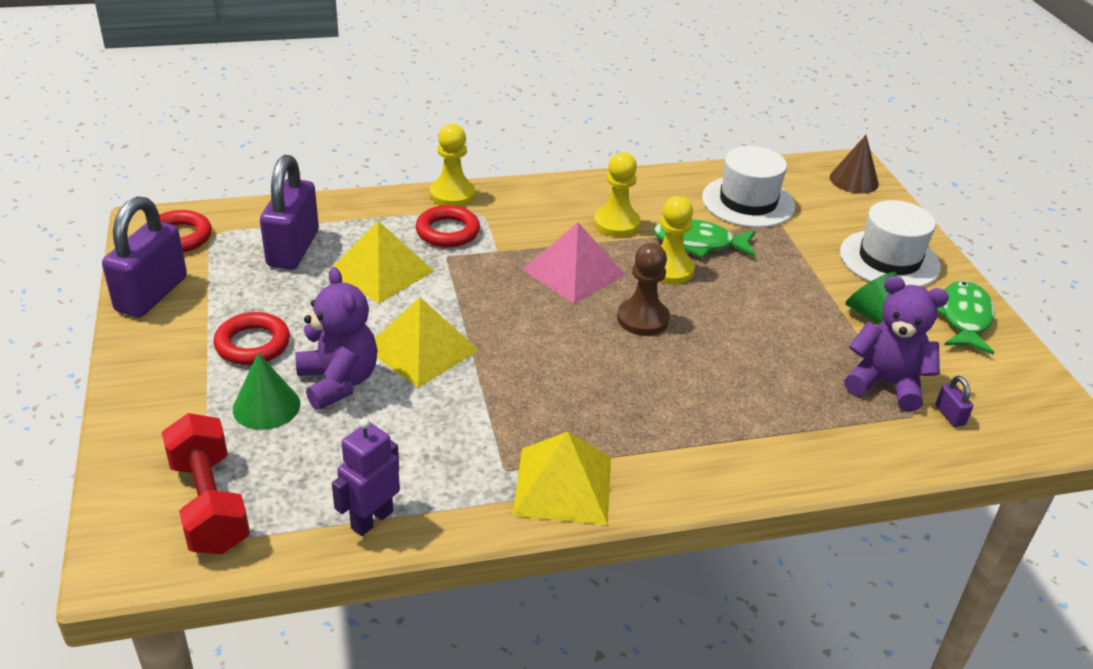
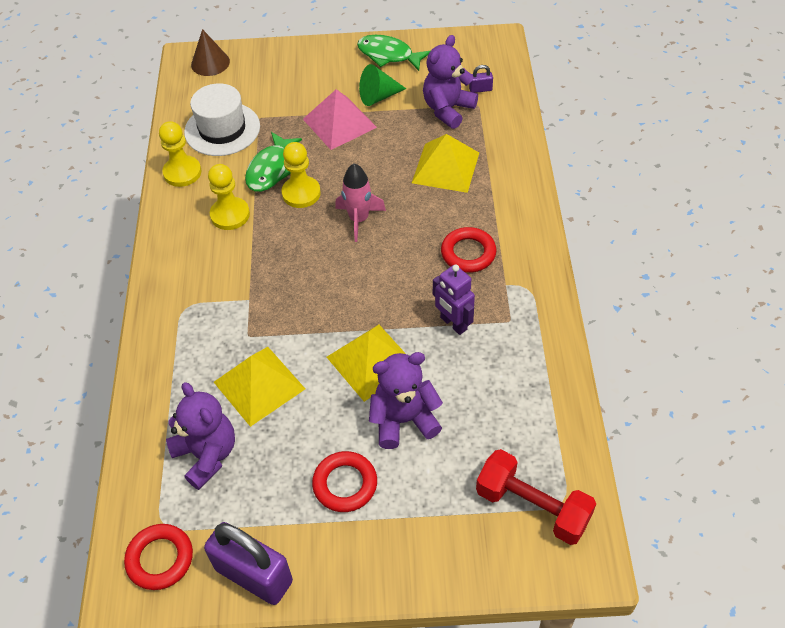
camera: 75 degrees left, 15 degrees up
(209, 504) = (532, 507): red dumbbell -> red dumbbell turned 45 degrees clockwise
(266, 406) = (427, 471): green cone -> none
(293, 249) = (207, 455): purple padlock -> purple teddy bear
(371, 519) = (553, 402): purple robot -> purple robot (453, 323)
(447, 231) = (210, 332): red ring -> red ring (468, 253)
(452, 194) = (151, 324): yellow pawn -> yellow pawn (182, 172)
(563, 485) = (527, 290): yellow pyramid -> yellow pyramid (445, 167)
(573, 272) = (290, 252): pink pyramid -> pink pyramid (339, 123)
(642, 319) = (359, 219): brown pawn -> pink rocket
(889, 259) = (316, 72): white hat -> none

